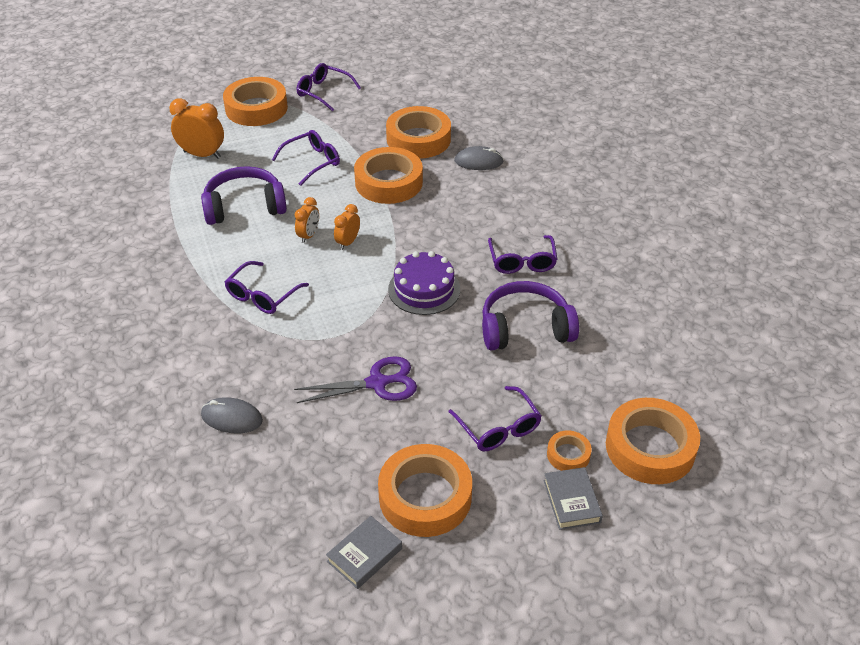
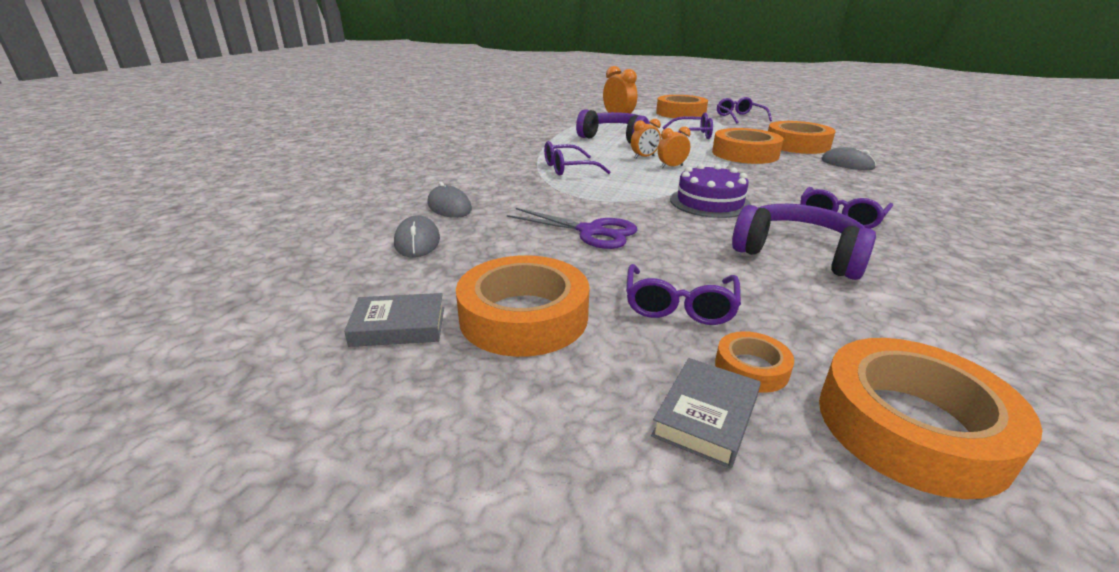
camera: 40 degrees right, 15 degrees down
(266, 475) = (417, 241): none -> grey mouse

